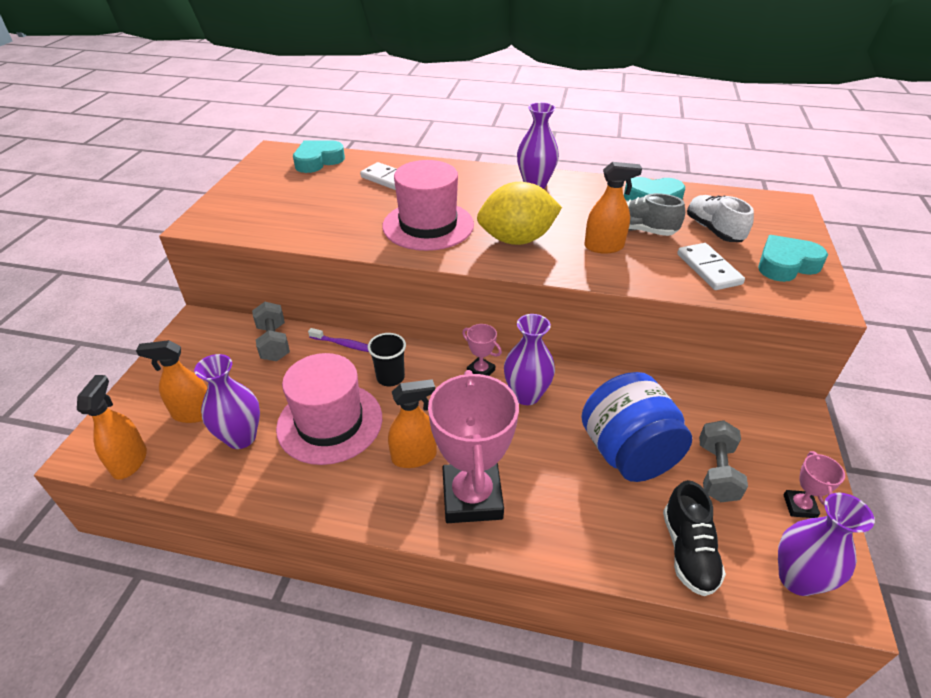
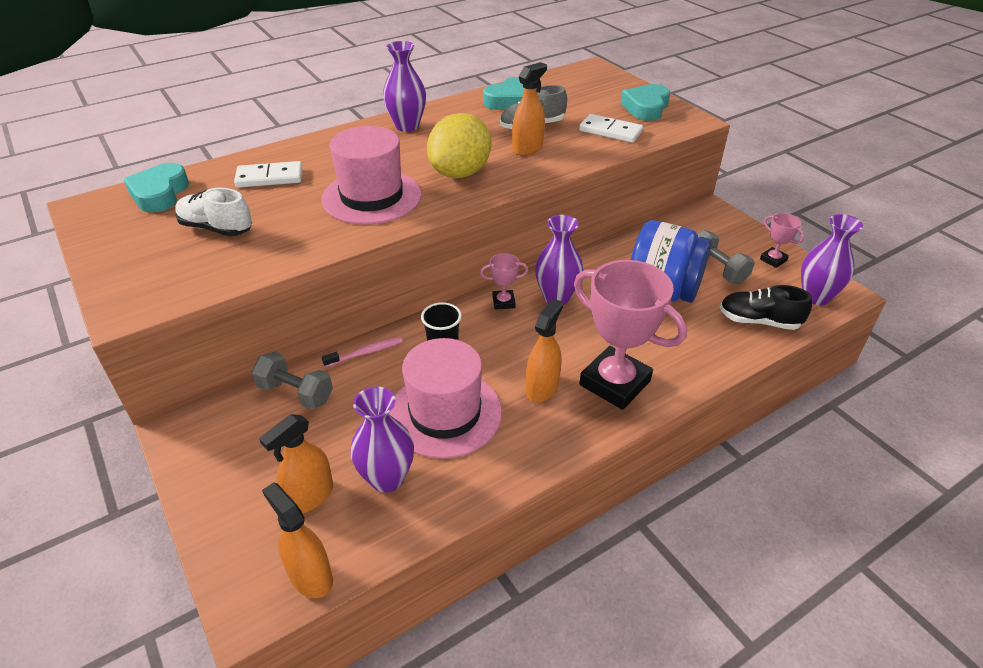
camera: 45 degrees left, 0 degrees up
(344, 344) = (366, 353): purple toothbrush -> pink toothbrush
(688, 551) = (758, 321): black shoe -> black shoe turned 150 degrees clockwise
(713, 230) = (577, 105): white shoe -> white shoe (216, 228)

